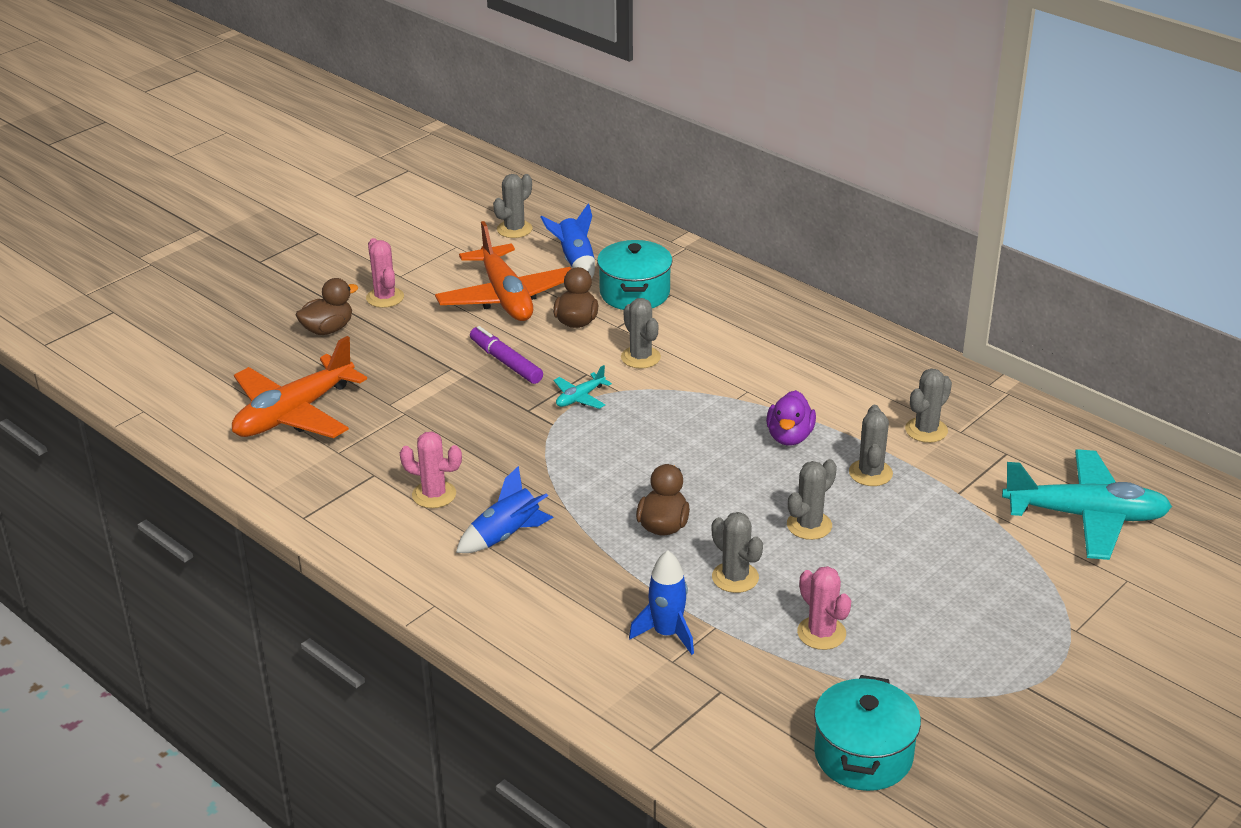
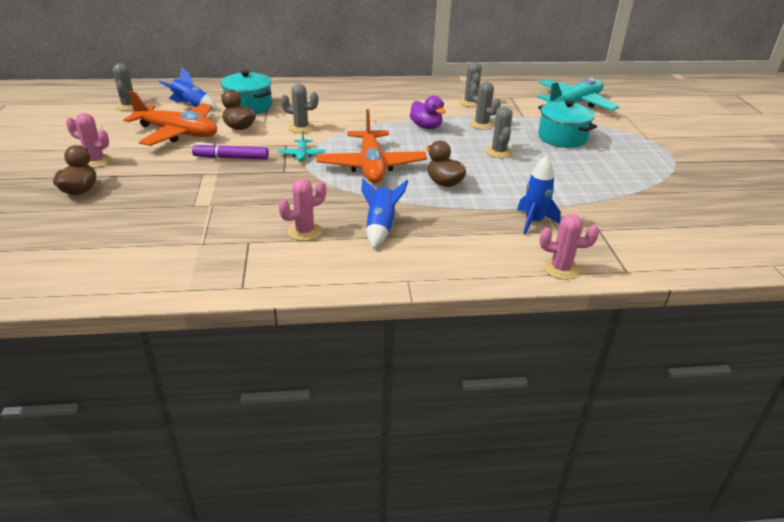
camera: 50 degrees left, 0 degrees up
(294, 413) = (133, 240): orange plane -> orange plane (371, 166)
(735, 577) = (513, 185): grey cactus -> none
(821, 633) = (584, 185): pink cactus -> pink cactus (561, 269)
(863, 755) = (688, 217): turquoise pot -> turquoise pot (562, 138)

